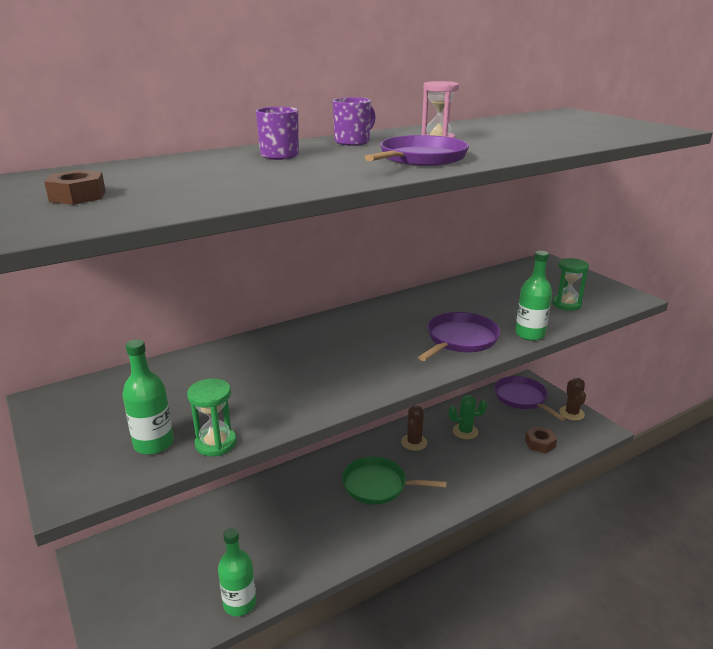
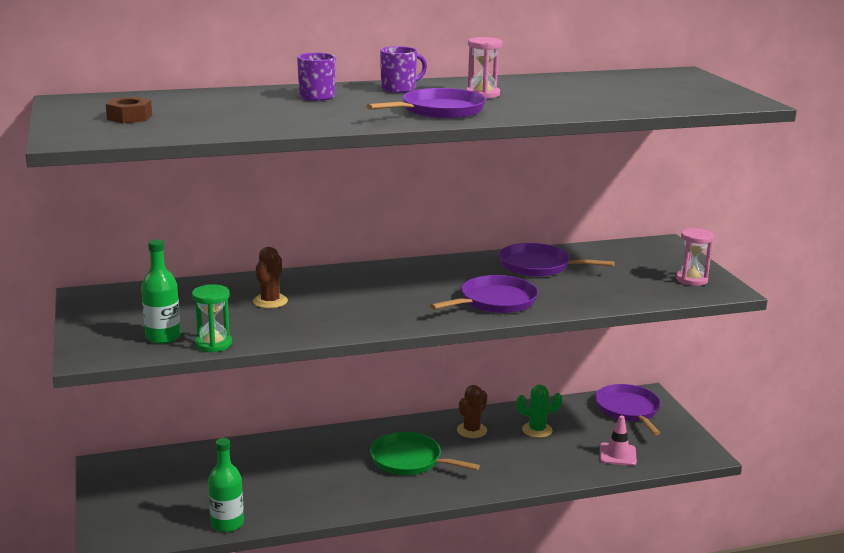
camera: 15 degrees right, 5 degrees down
(468, 297) = (538, 266): none -> purple pan
(529, 334) = (573, 307): green bottle -> none
(540, 443) = (617, 455): brown nut -> pink traffic cone
(566, 304) = (642, 286): green hourglass -> none
(571, 413) = (679, 433): brown cactus -> brown cactus (270, 301)
(597, 292) = (691, 280): none -> pink hourglass

